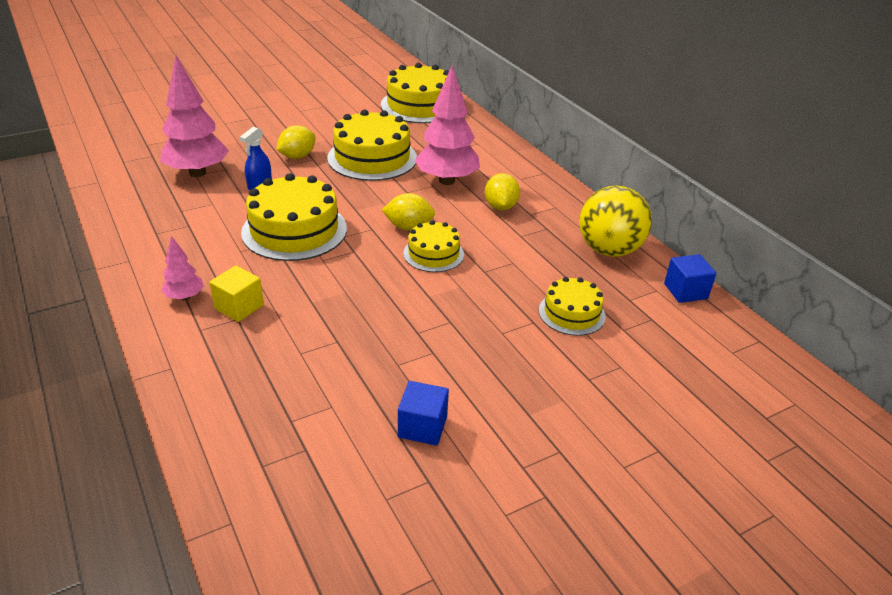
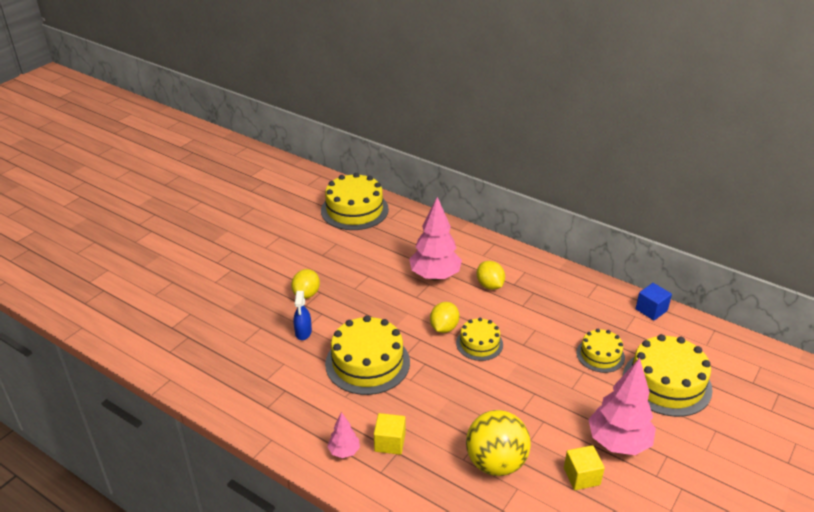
camera: 25 degrees left, 0 degrees up
(198, 173) = (243, 339): pink tree -> pink tree (618, 442)
(372, 158) = (364, 275): yellow cake -> yellow cake (666, 383)
(408, 227) = (444, 328): yellow lemon -> yellow lemon turned 45 degrees counterclockwise
(422, 427) = (581, 476): blue cube -> yellow cube
(609, 250) = (584, 295): yellow ball -> yellow ball (496, 463)

